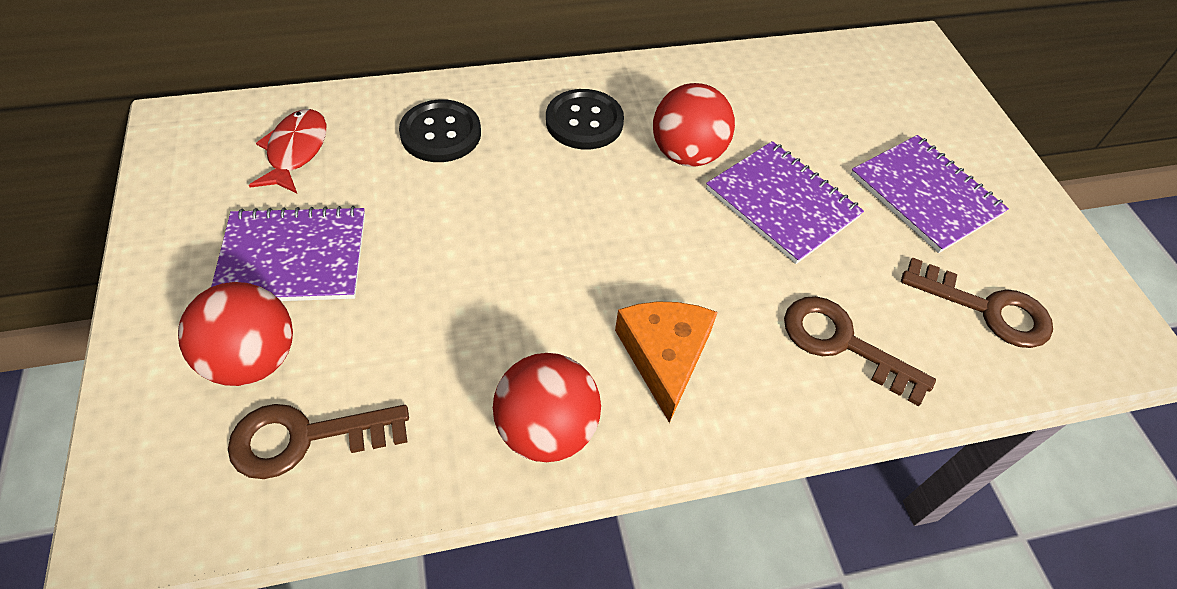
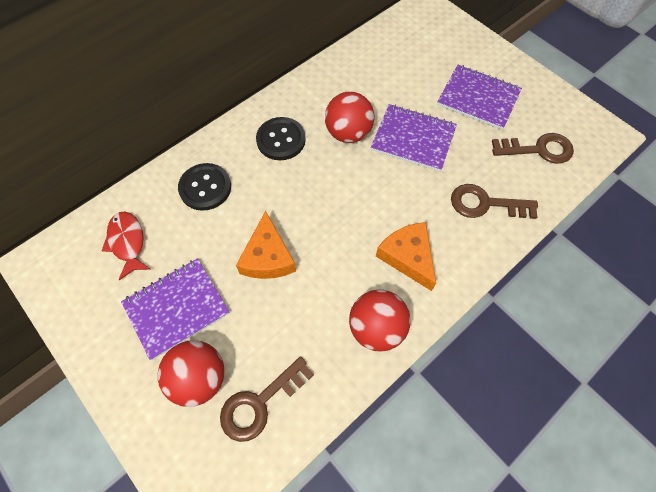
camera: 25 degrees left, 10 degrees up
(459, 255) = (268, 257): none -> orange cheese

